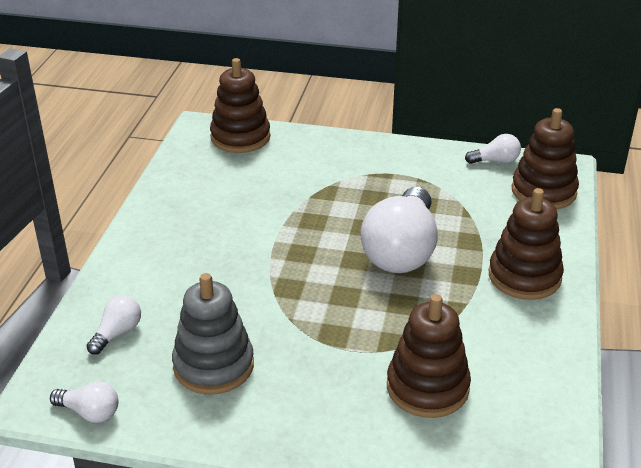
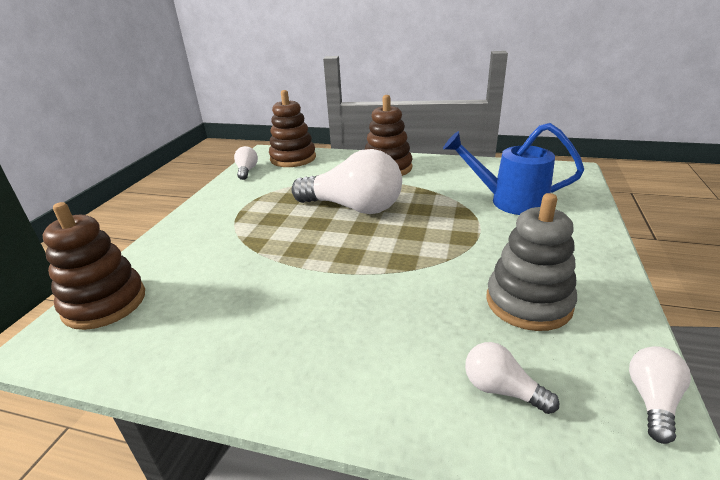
camera: 85 degrees left, 5 degrees down
(427, 387) = (510, 201): brown stacking toy -> blue watering can

